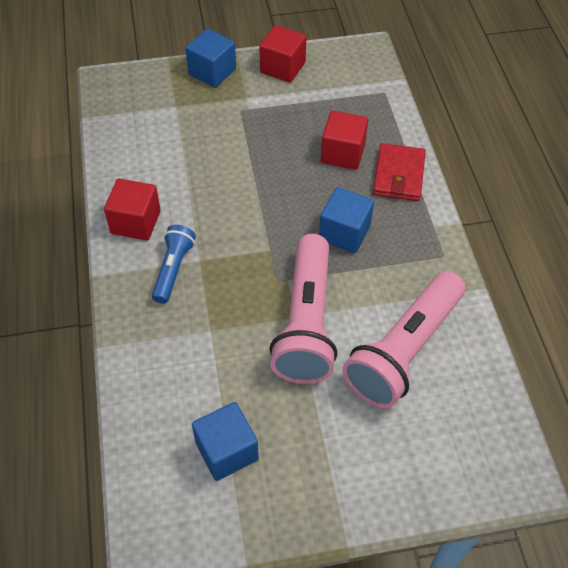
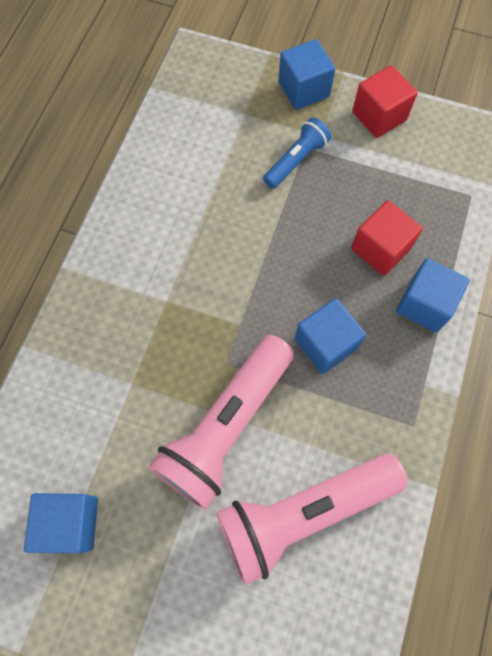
camera: 30 degrees right, 15 degrees up
(136, 222) = (132, 228): red cube -> none
(173, 269) = (136, 298): blue flashlight -> blue flashlight (296, 161)
(399, 175) = (424, 304): red wallet -> blue cube

